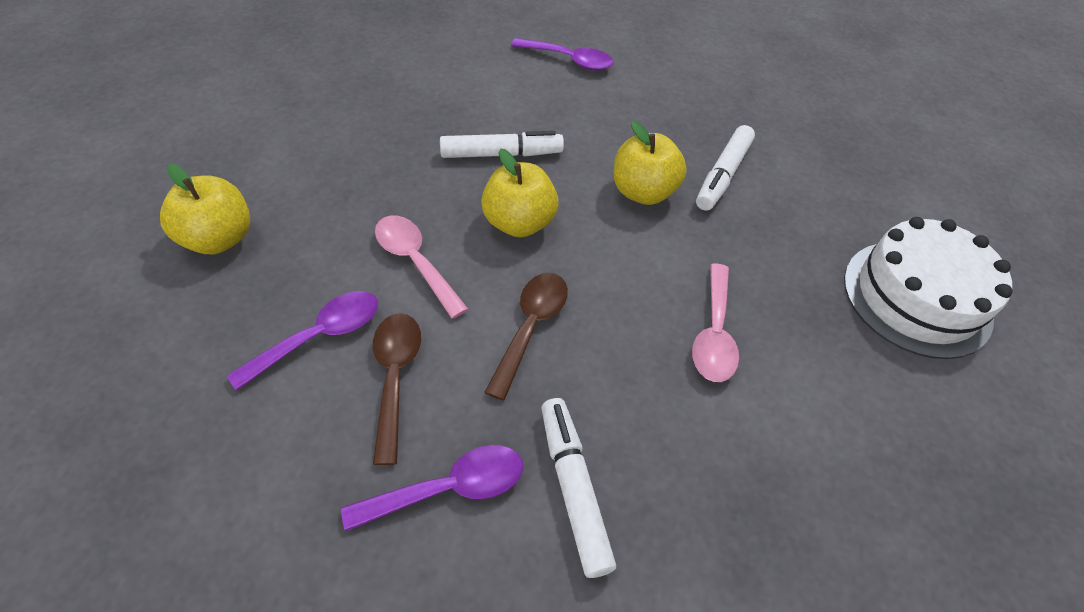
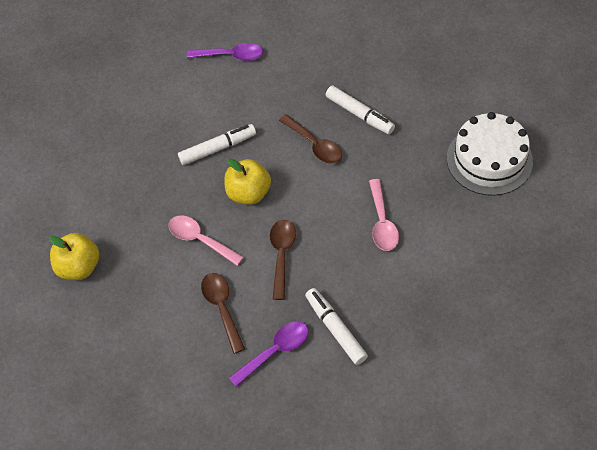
camera: 10 degrees left, 5 degrees up
(320, 336) = (170, 301): purple spoon -> none
(643, 192) = (315, 145): yellow apple -> brown spoon
(722, 175) = (359, 114): white marker -> white marker turned 60 degrees counterclockwise

